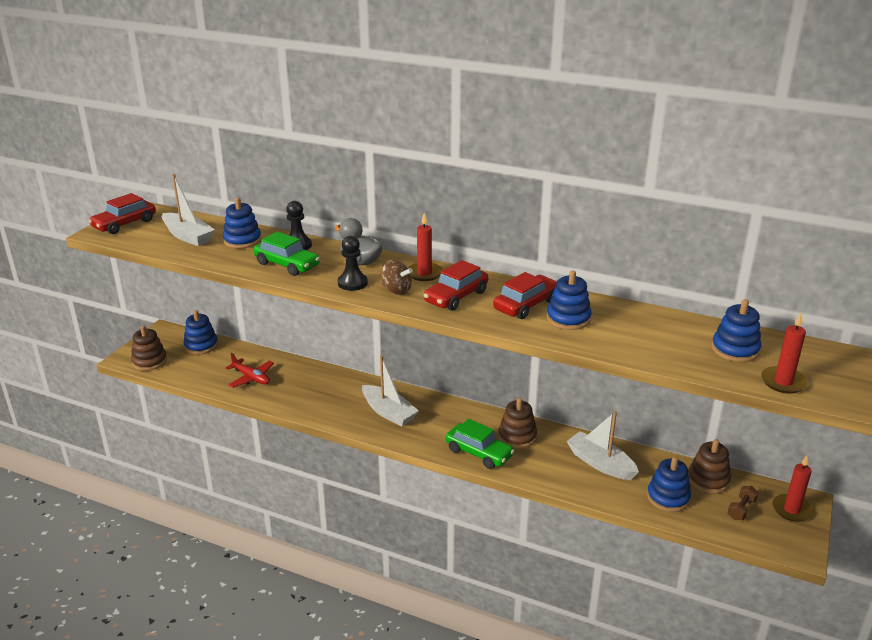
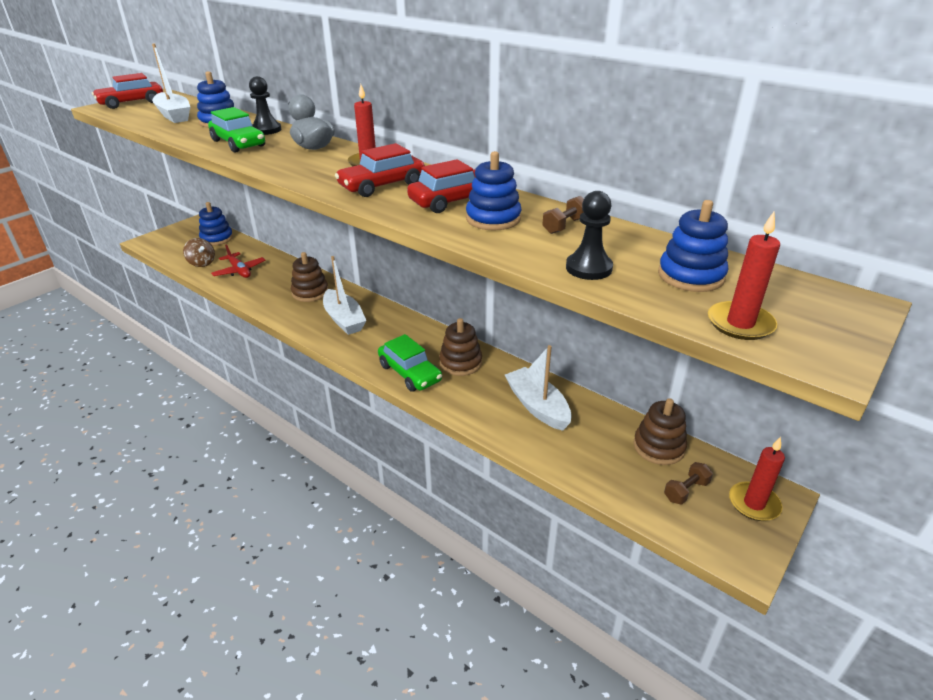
camera: 15 degrees right, 5 degrees up
(149, 361) = (164, 246): brown stacking toy -> brown stacking toy (310, 292)
(352, 283) = (285, 164): black pawn -> black pawn (588, 268)
(396, 290) = (324, 174): brown spinning top -> brown spinning top (202, 263)
(625, 318) = (565, 226): none -> brown dumbbell
(668, 497) = (598, 459): blue stacking toy -> none

